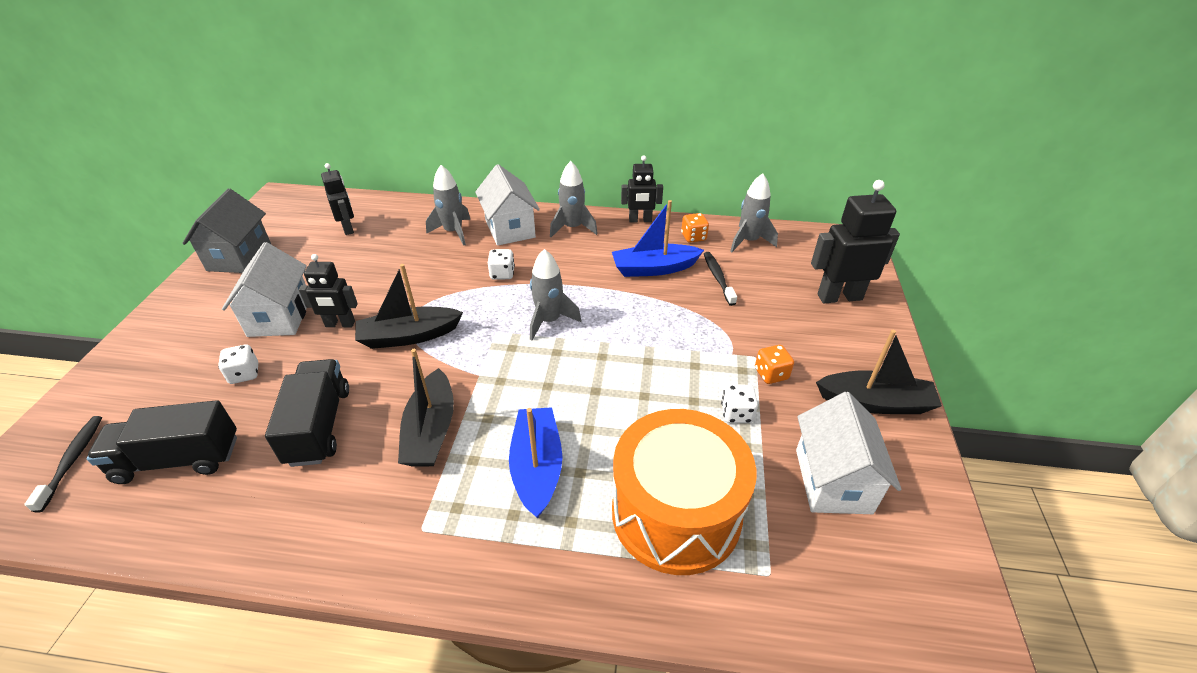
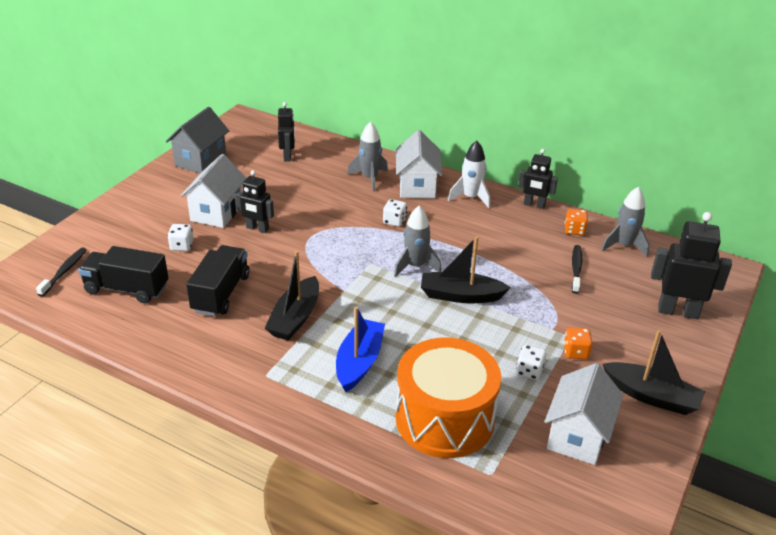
camera: 20 degrees right, 5 degrees down
(409, 336) = (304, 250): black boat -> black boat (460, 295)
(572, 228) = (471, 198): grey rocket -> white rocket
(654, 268) = (524, 248): blue boat -> none

